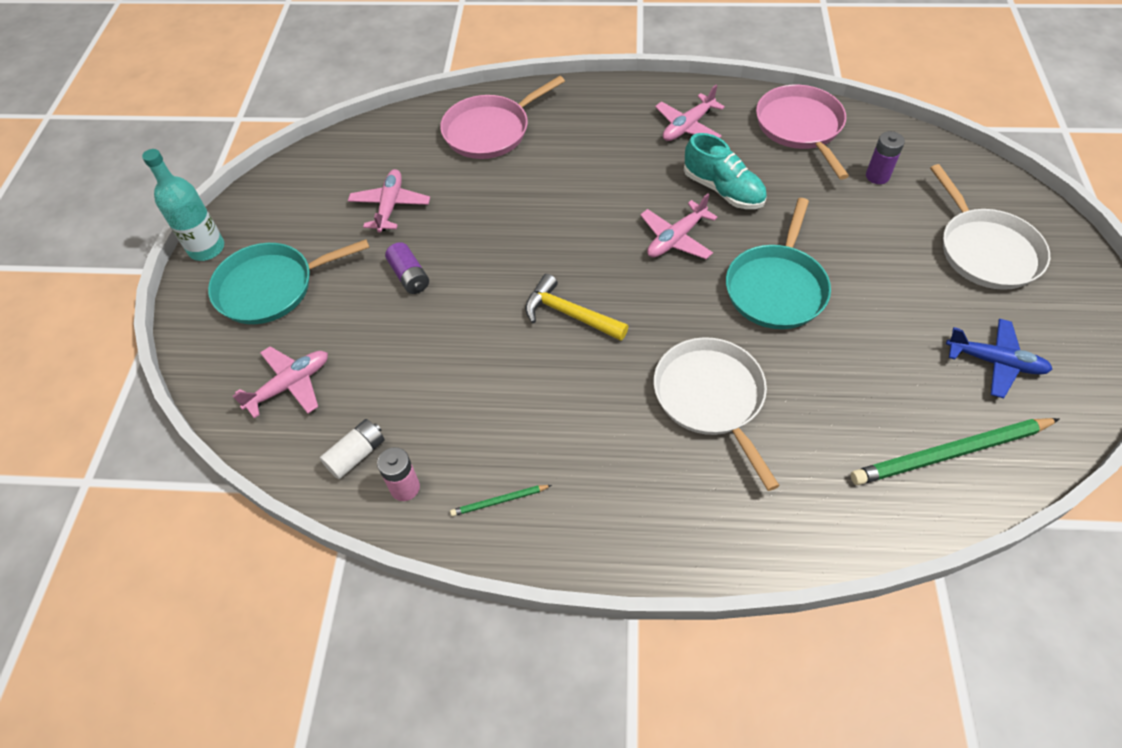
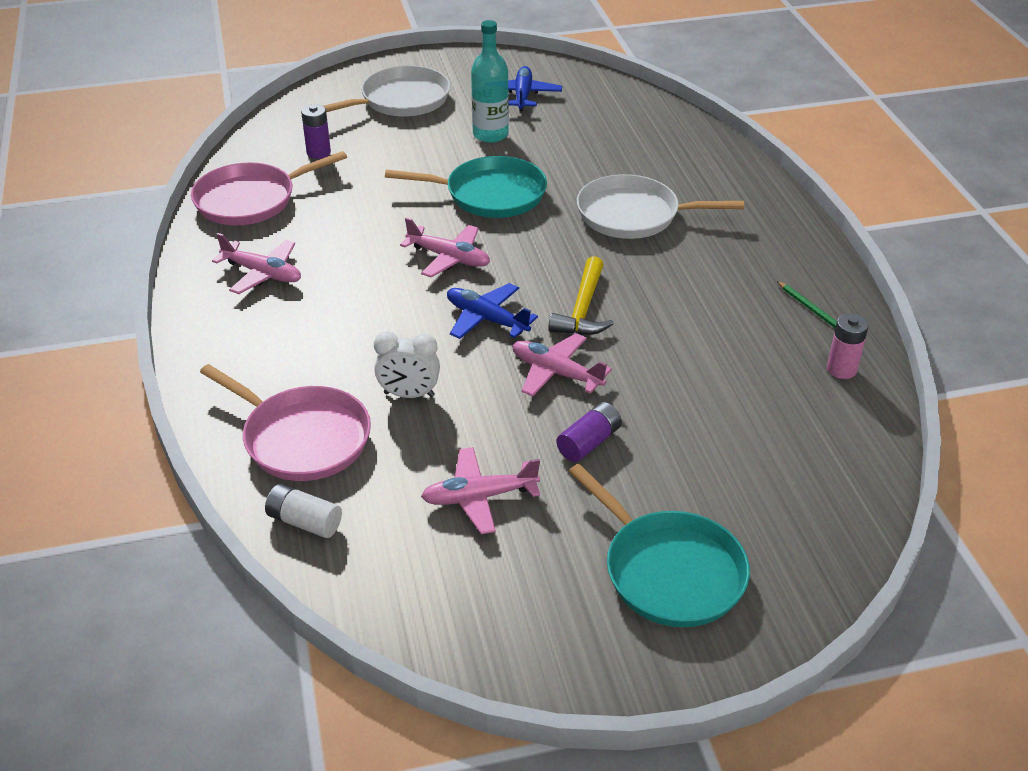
camera: 110 degrees left, 15 degrees down
(206, 248) = (638, 680): turquoise bottle -> turquoise bottle (490, 134)
(290, 385) = (792, 494): pink plane -> pink plane (556, 373)
(356, 455) = (833, 412): white battery -> white battery (304, 522)
(509, 187) = (409, 394): none -> white clock
(580, 247) = (486, 319): none -> blue plane
(711, 398) = (633, 215): white pan -> white pan turned 45 degrees clockwise
(723, 190) = (365, 237): turquoise shoe -> none
(950, 453) = (619, 111): green pencil -> none

